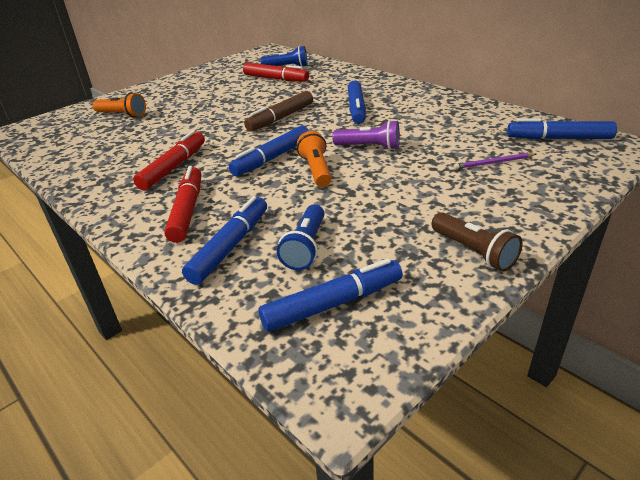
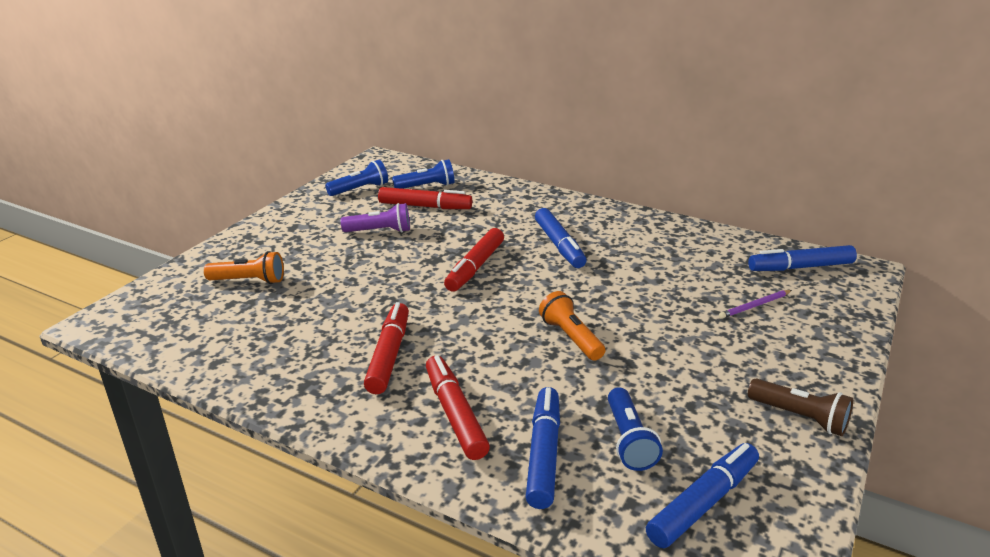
camera: 20 degrees left, 5 degrees down
(239, 67) = (360, 189): none -> blue flashlight
(272, 158) = (506, 327): blue marker -> none
(280, 118) = (475, 267): brown marker -> red marker
(369, 147) = (610, 299): purple flashlight -> purple flashlight (380, 231)

